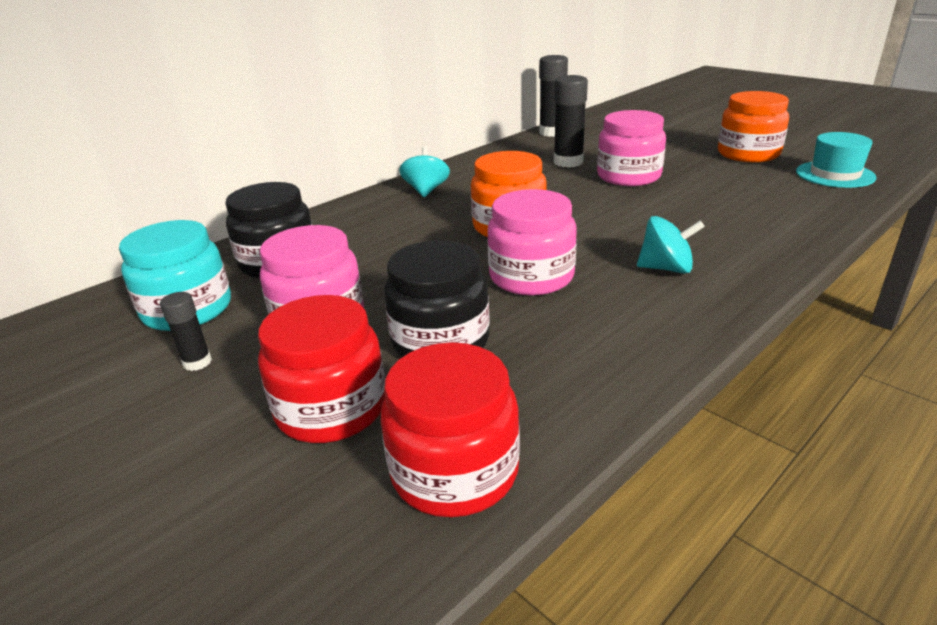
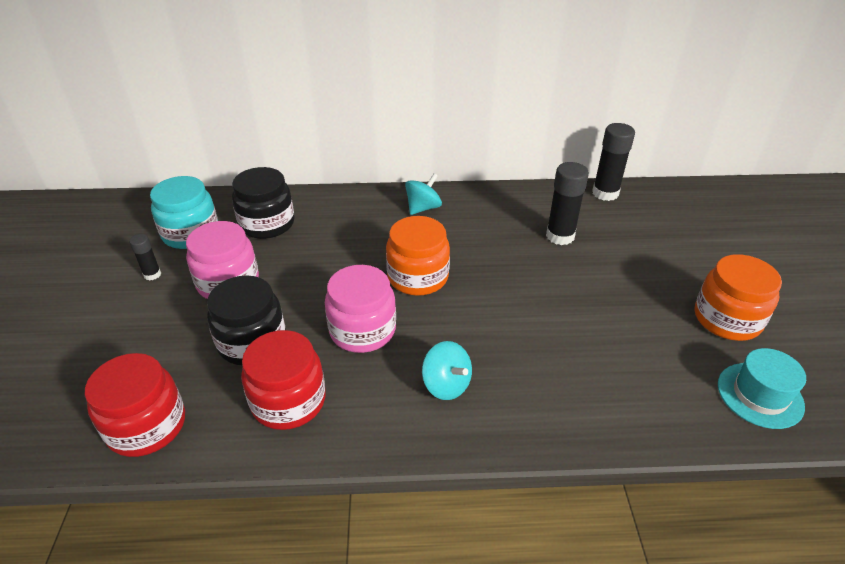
camera: 40 degrees right, 10 degrees up
(331, 408) = (157, 347): red jar -> red jar (288, 401)
(628, 176) = (577, 280): pink jar -> none

